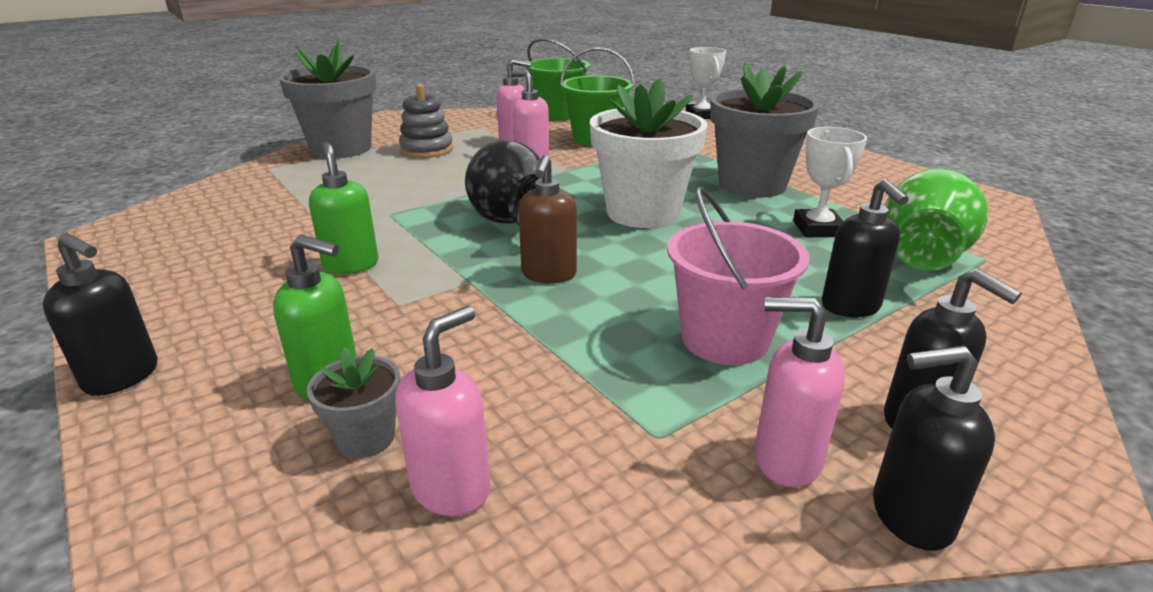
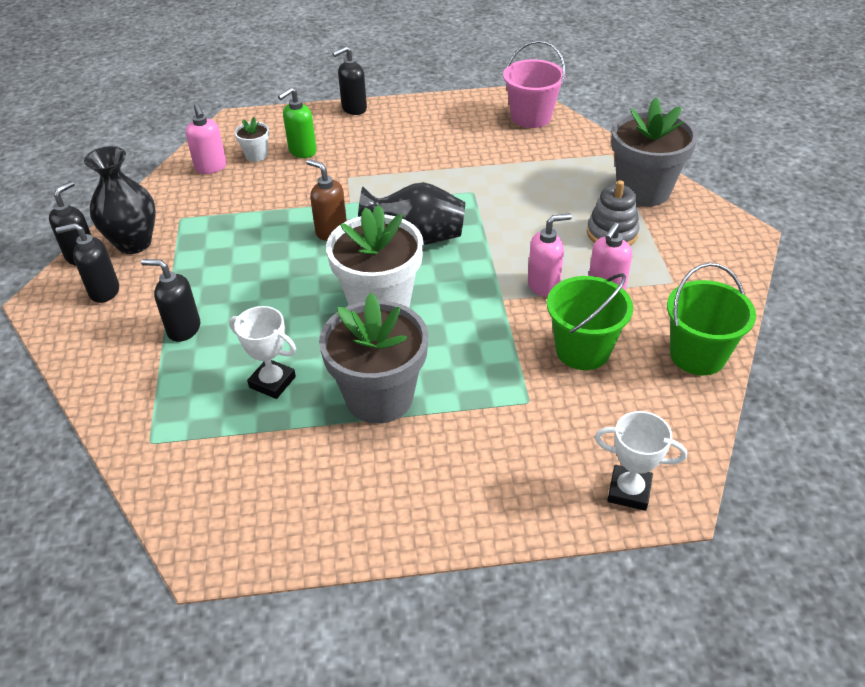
camera: 120 degrees right, 15 degrees up
(351, 265) = (407, 169): green soap dispenser -> none
(366, 438) = (256, 155): grey flower pot -> white flower pot
(724, 339) = (211, 266): pink bucket -> pink bucket (531, 117)
(785, 460) = (134, 243): pink soap dispenser -> black vase
(921, 258) = (187, 406): green vase -> none

